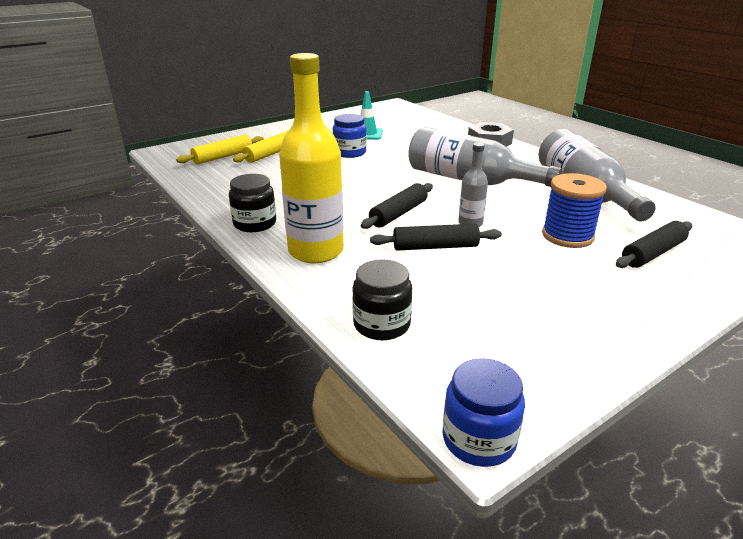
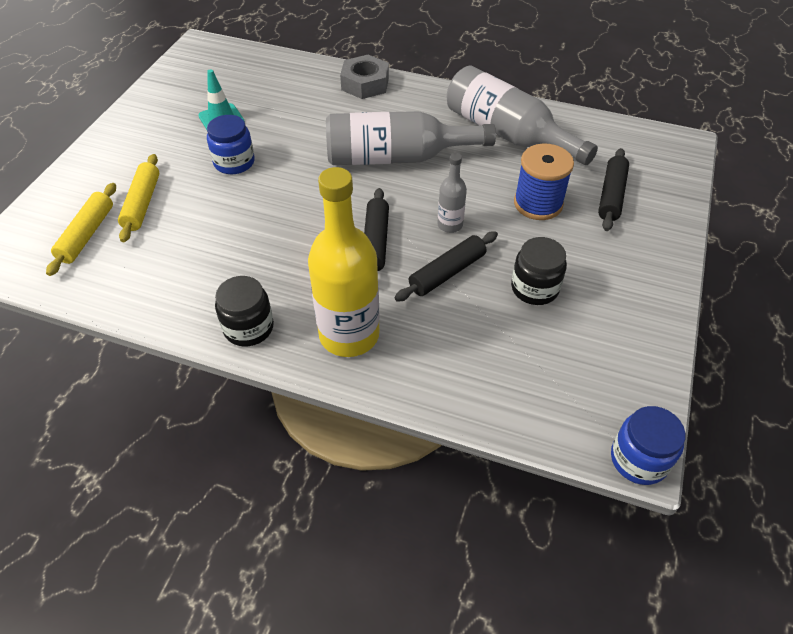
camera: 35 degrees left, 20 degrees up
(382, 324) = (486, 392): black jar -> black jar (534, 288)

